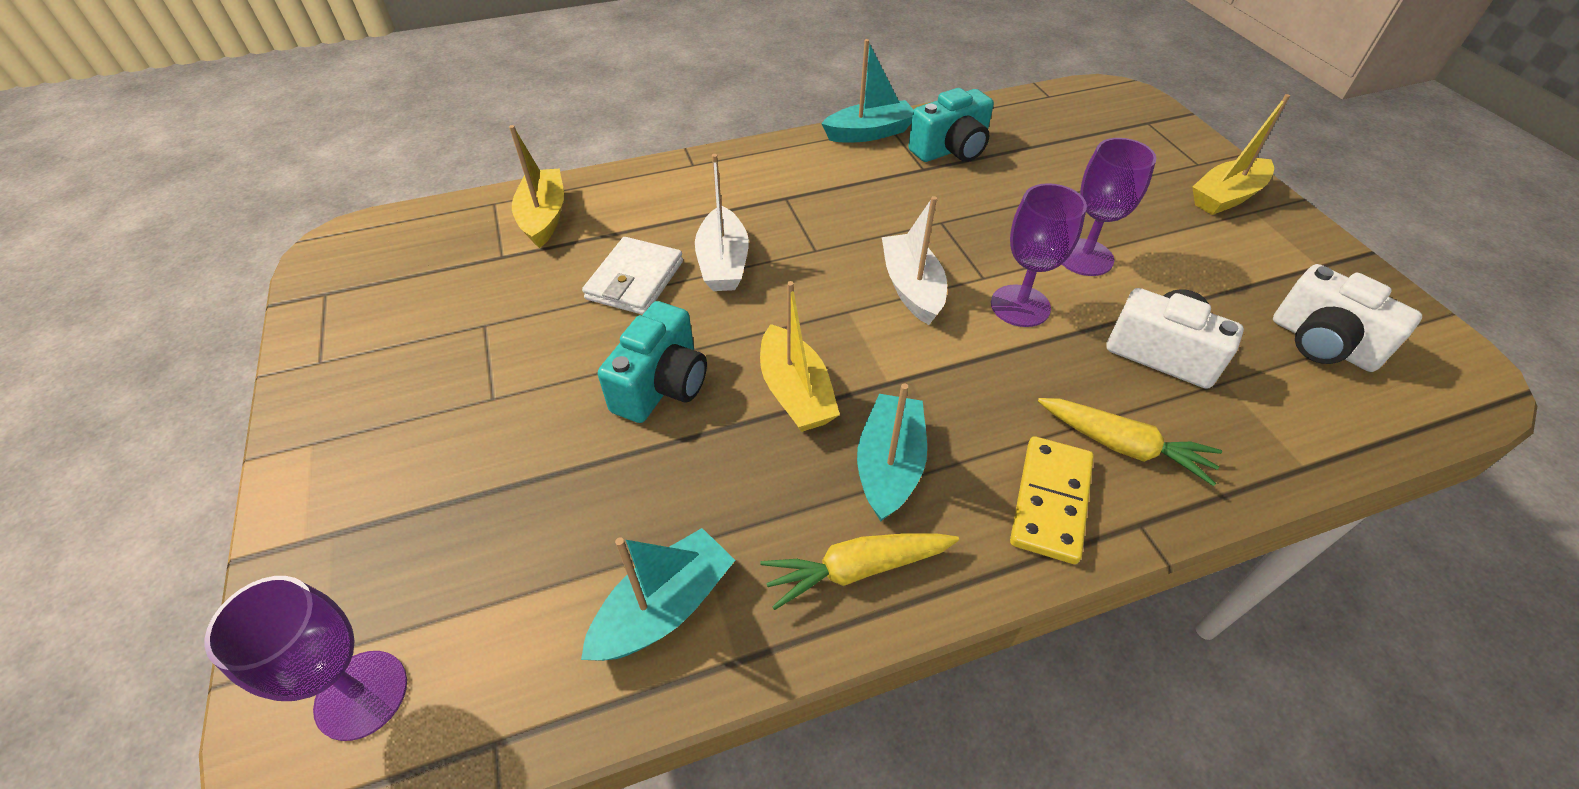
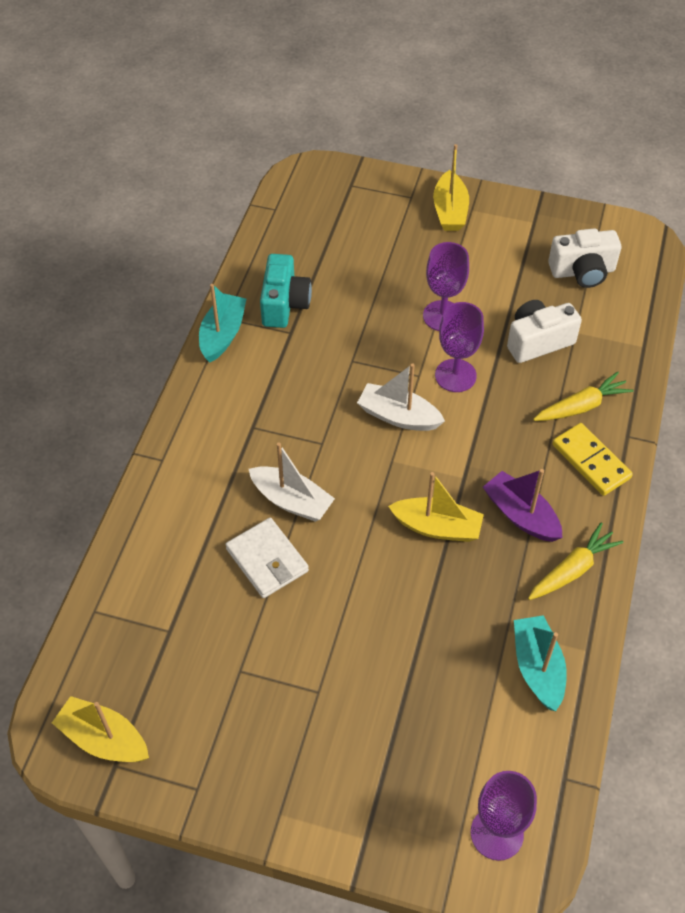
camera: 55 degrees left, 5 degrees up
(544, 217) = (144, 584): yellow boat -> yellow boat (104, 739)
(661, 385) = (378, 592): turquoise camera -> none
(856, 569) = (572, 569): yellow carrot -> yellow carrot turned 150 degrees counterclockwise
(889, 466) = (521, 515): turquoise boat -> purple boat

